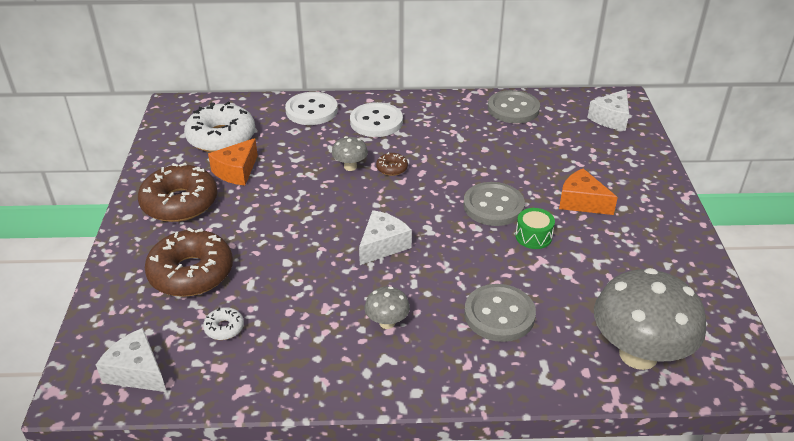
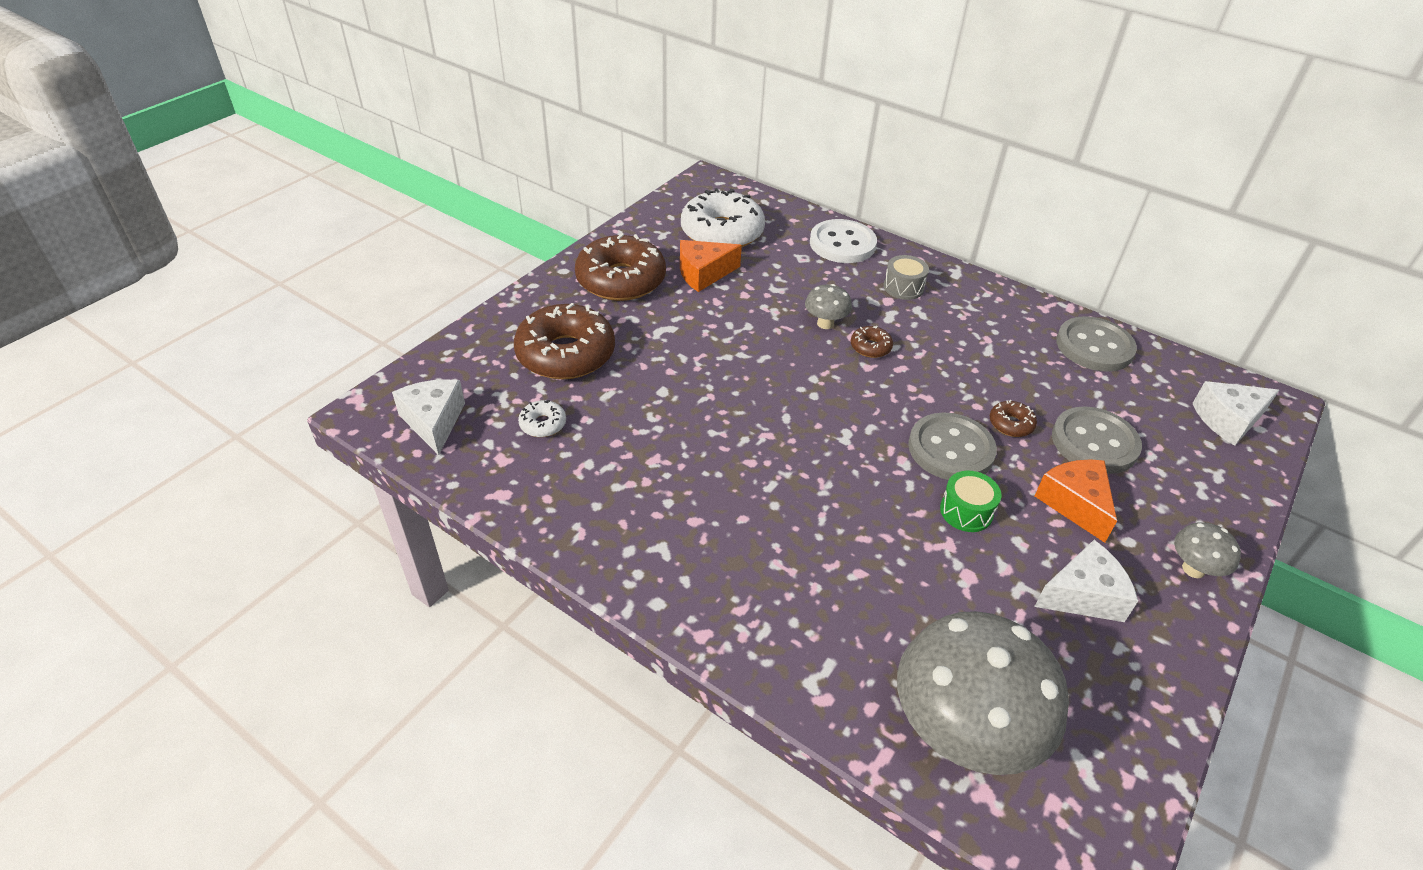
camera: 35 degrees right, 5 degrees up
(376, 122) = (903, 287): white button -> grey drum
(382, 245) = (777, 426): white cheese -> white cheese (1083, 595)
(387, 322) = (700, 511): grey mushroom -> grey mushroom (1193, 569)
(499, 314) = (832, 577): grey button -> grey button (1094, 442)
(511, 175) = (1011, 424): none -> brown donut

